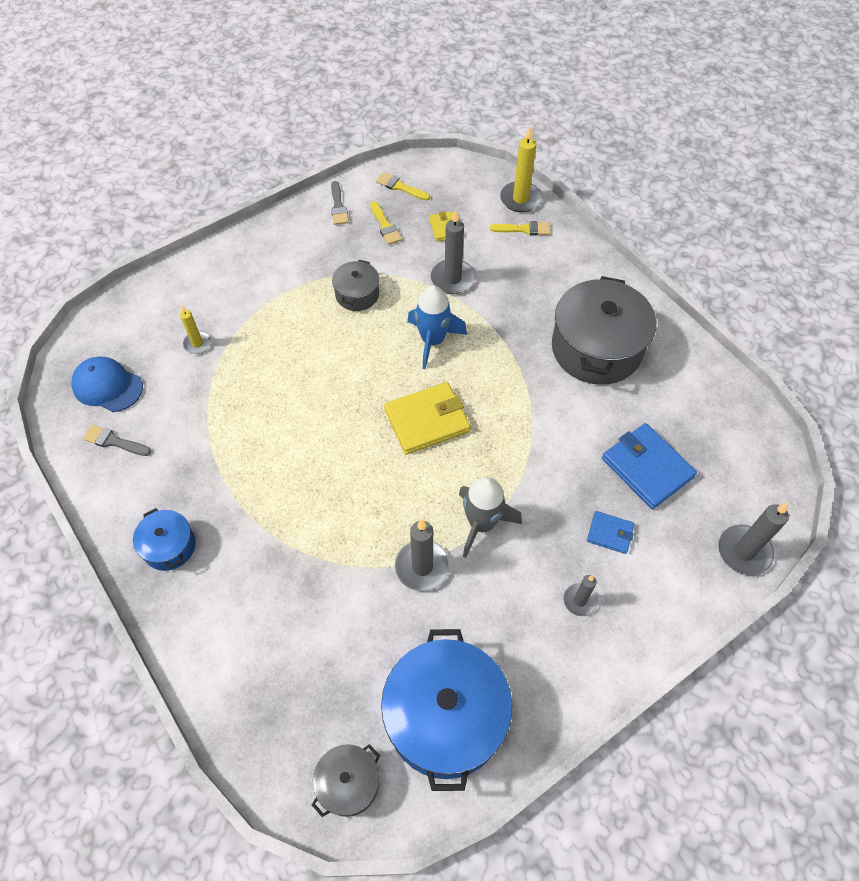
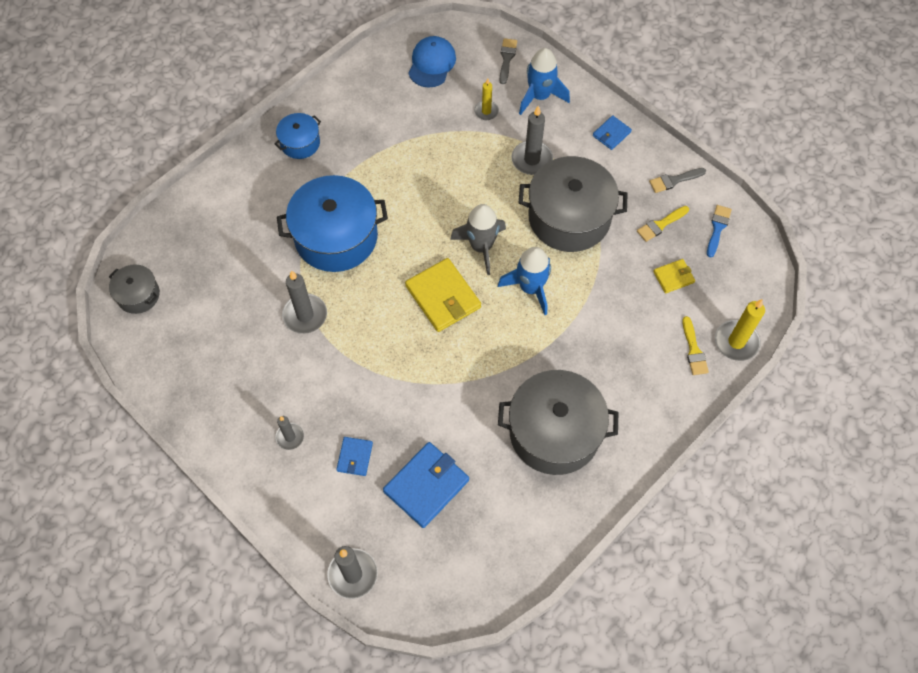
camera: 80 degrees right, 5 degrees up
(114, 441) = (382, 83): grey brush -> grey brush (507, 58)
(196, 293) = (540, 96): none -> blue rocket
(267, 242) = (611, 134): none -> blue wallet
(357, 294) = (569, 217): grey pot -> grey pot, size x1.99
(400, 187) = (717, 228): yellow brush -> blue brush
(445, 717) = (188, 349): blue pot -> blue pot (336, 236)
(452, 279) = (609, 293): grey candle -> grey candle (532, 159)
(482, 524) = (349, 354): grey rocket -> grey rocket (481, 247)

